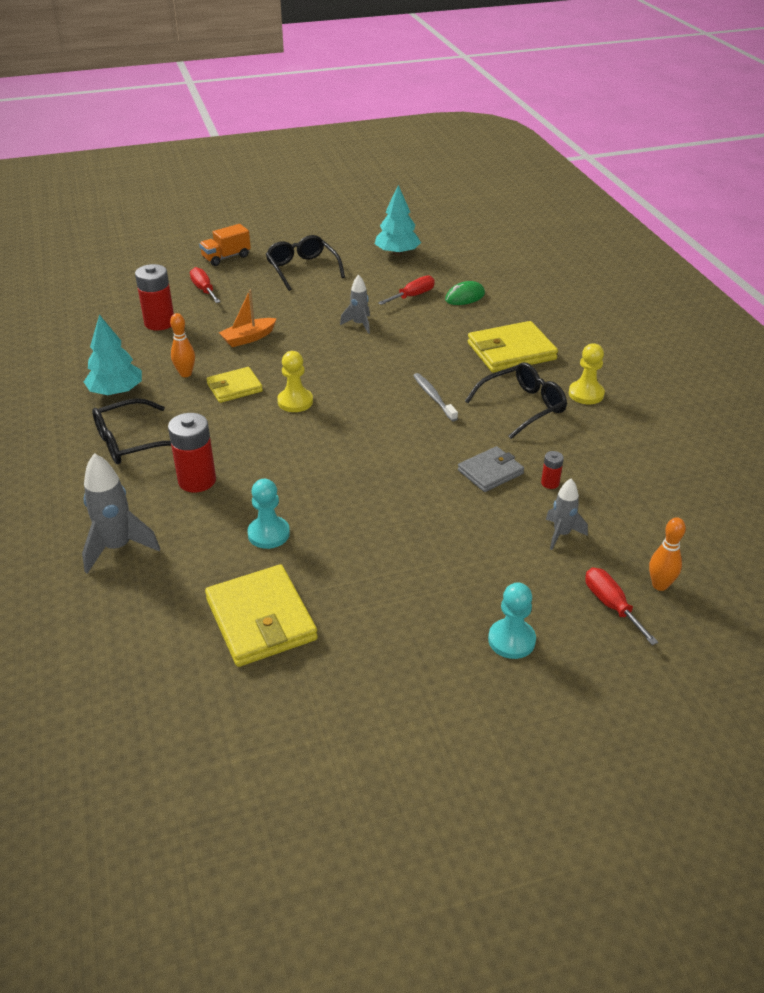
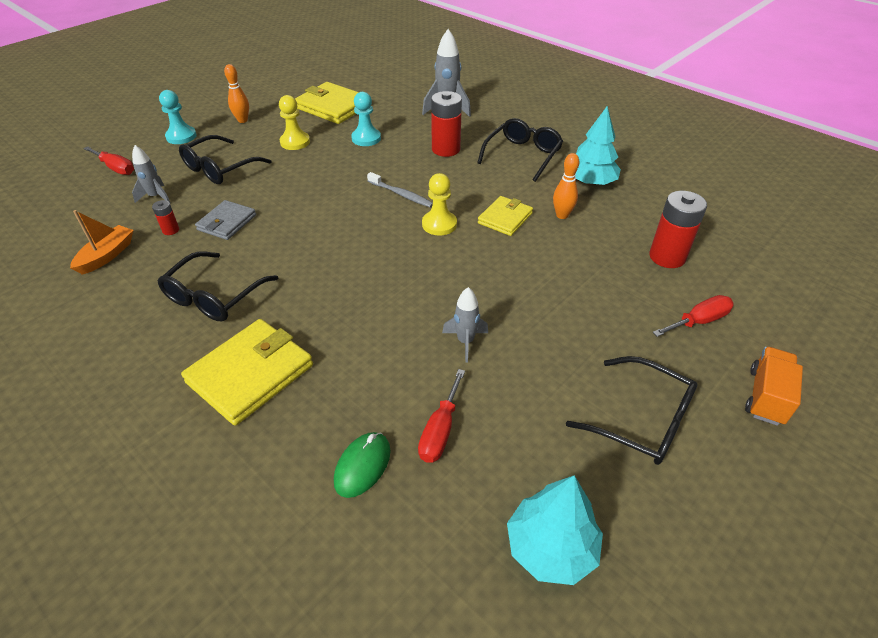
camera: 150 degrees right, 5 degrees up
(204, 290) = (698, 321): red screwdriver -> red screwdriver turned 60 degrees counterclockwise
(248, 338) = (560, 273): orange boat -> orange boat (107, 255)
(433, 397) = (313, 274): grey toothbrush -> grey toothbrush (401, 194)
(474, 552) = (220, 168): none -> black glasses
(586, 394) = (141, 340): yellow pawn -> yellow pawn (295, 142)
(660, 585) = (78, 188): orange bowling pin -> orange bowling pin (242, 120)

